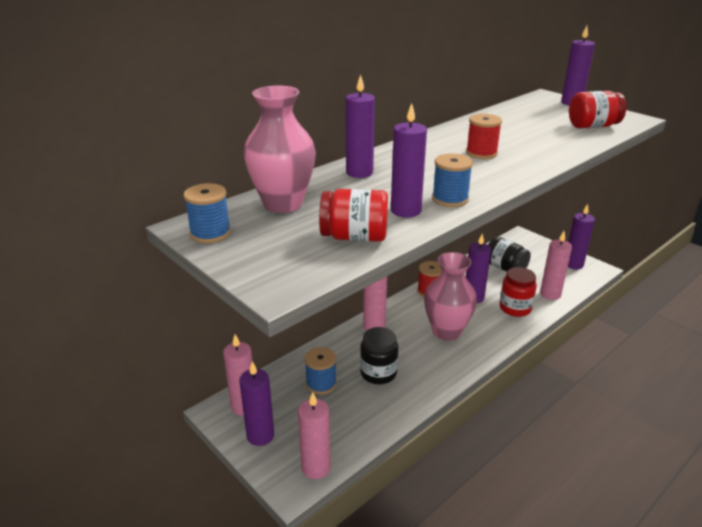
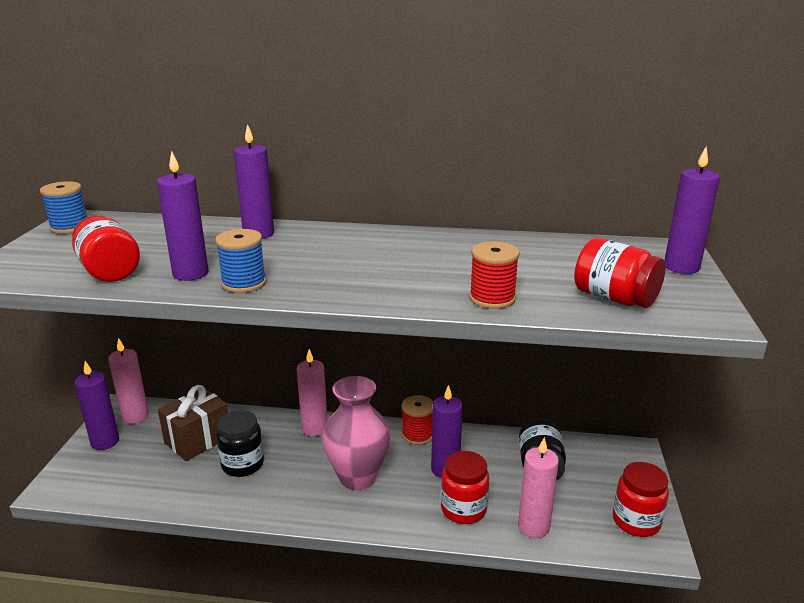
camera: 50 degrees right, 5 degrees down
(283, 204) = (151, 230): pink vase -> none
(316, 468) = (83, 489): pink candle -> none
(321, 383) = (198, 439): blue spool -> brown gift
(481, 153) = (396, 265): red spool -> red spool (492, 298)
(573, 264) = (636, 521): purple candle -> red jar

